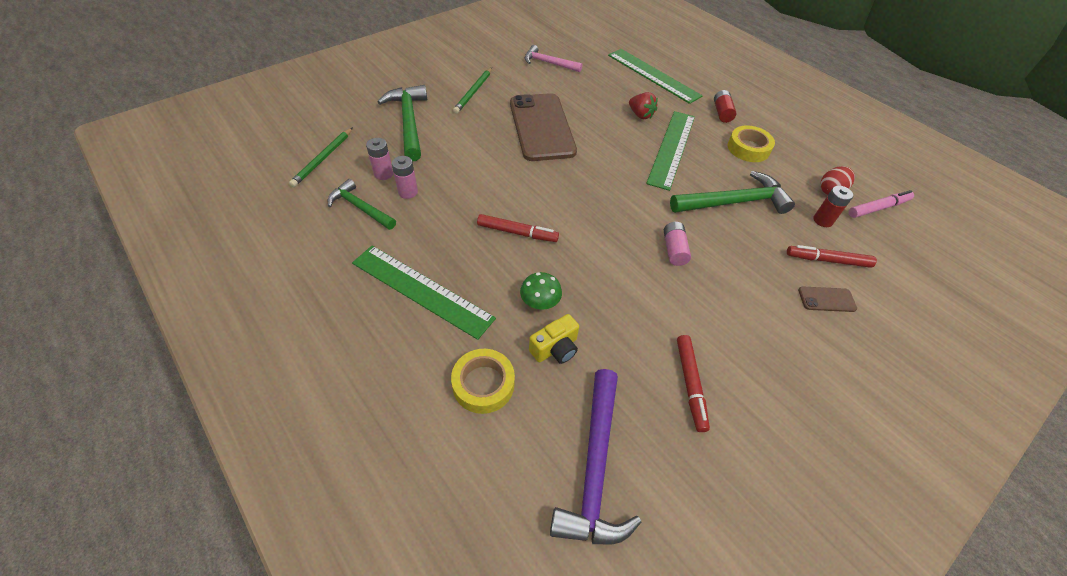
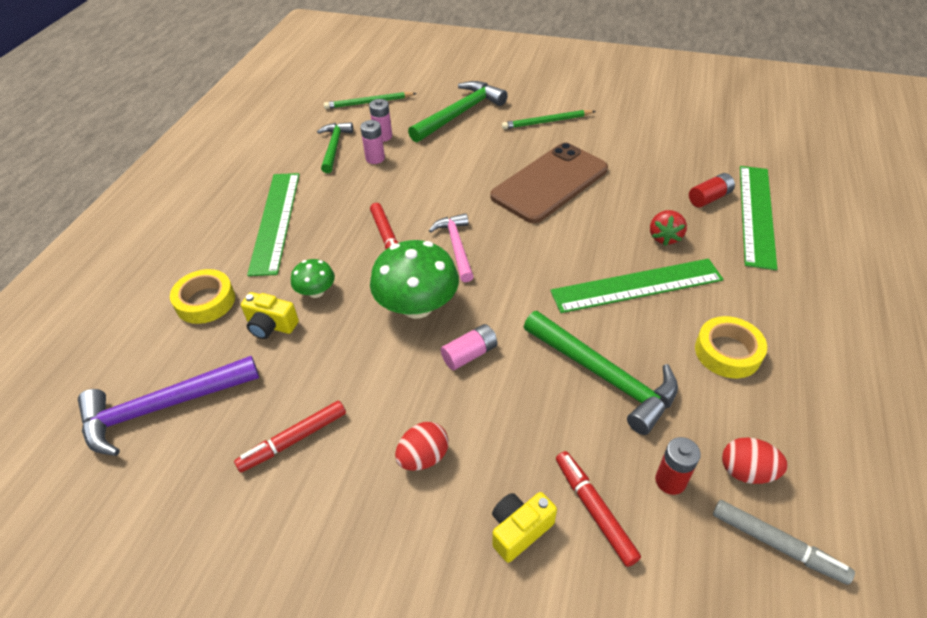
camera: 60 degrees right, 5 degrees down
(548, 63) = (660, 138): pink hammer -> pink hammer (456, 246)
(606, 252) = (417, 306): none -> green mushroom
(722, 112) = (769, 300): red battery -> red battery (709, 198)
(748, 317) = (423, 457): none -> red egg
(826, 299) = (519, 530): brown phone -> yellow camera
(878, 208) = (777, 545): pink marker -> grey marker

